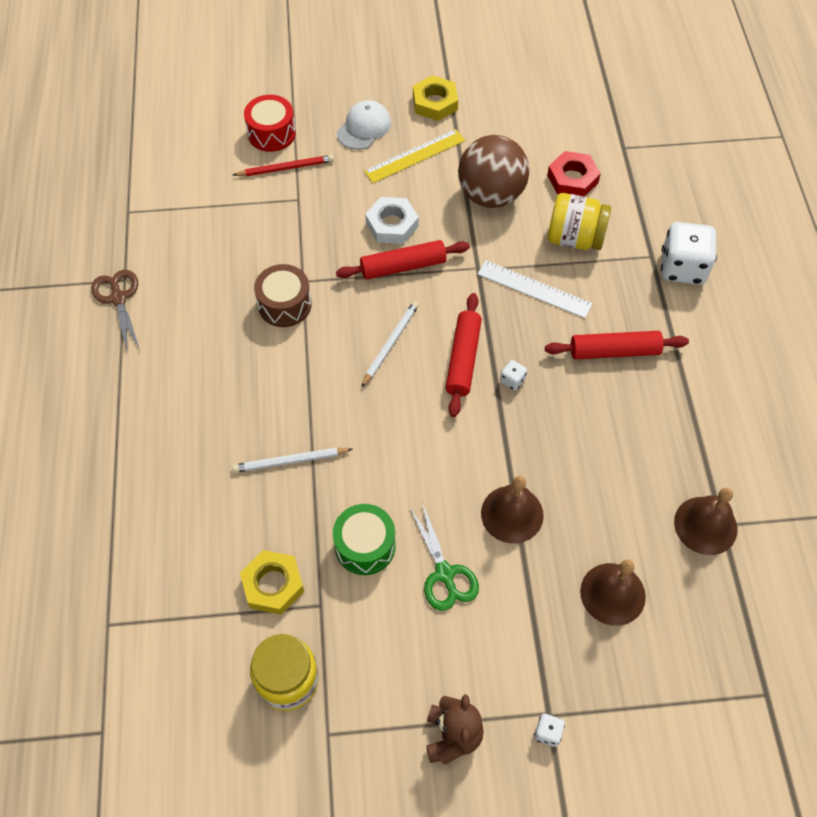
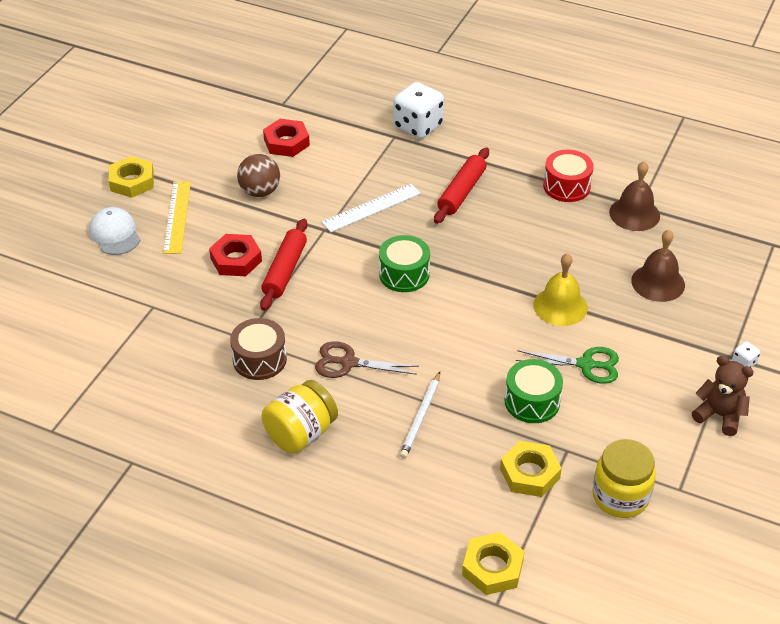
camera: 60 degrees left, 15 degrees down
(118, 298) = (150, 474): brown scissors -> brown scissors (348, 363)
(145, 603) = (492, 568): none -> yellow nut
(271, 133) = (59, 294): red drum -> red drum (566, 186)
(286, 168) = (109, 300): red pencil -> none
(390, 344) = (355, 310): white pencil -> none
(392, 225) = (236, 260): white nut -> red nut
(463, 359) = (404, 274): red rolling pin -> green drum
(491, 195) = (260, 191): brown ball -> brown ball, size x0.65
(512, 380) = (445, 256): white dice -> none
(512, 514) = (560, 306): brown bell -> yellow bell
(575, 238) = (343, 166): yellow jar -> yellow jar (301, 434)

